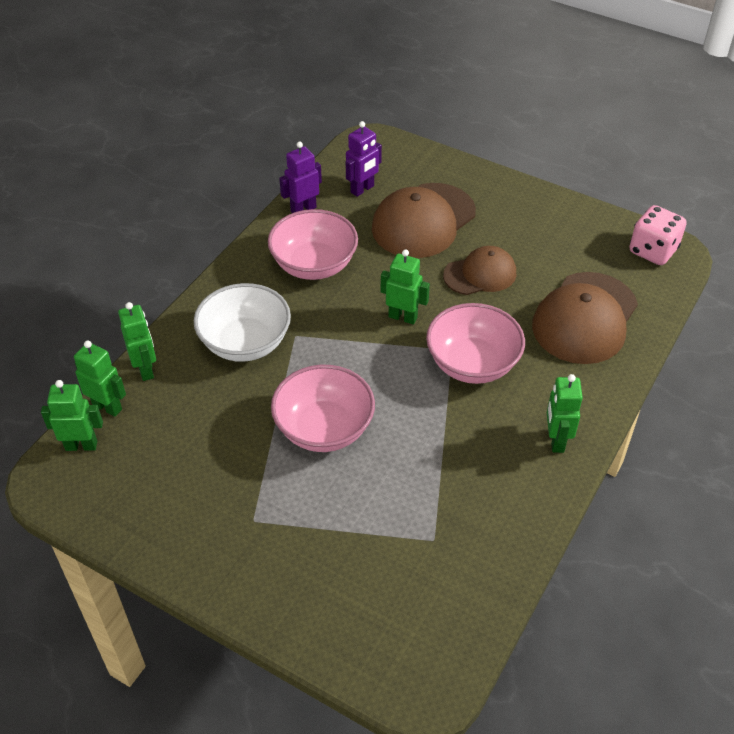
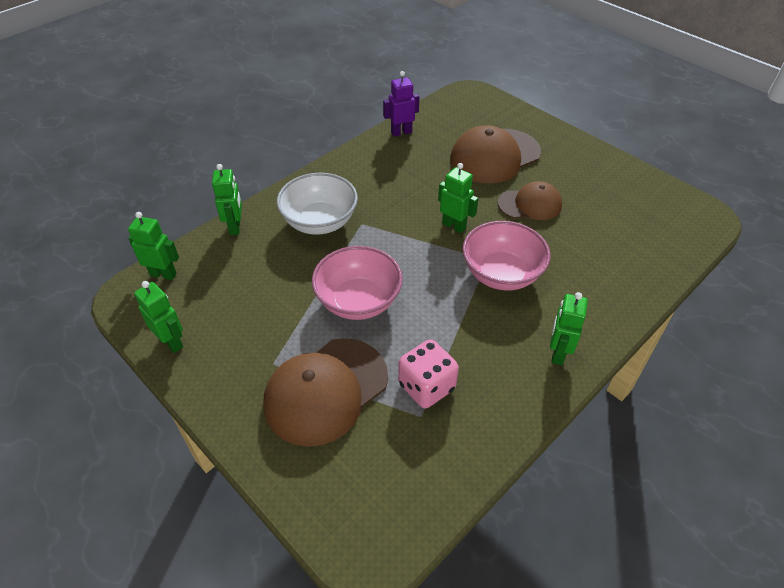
camera: 15 degrees right, 0 degrees up
(107, 407) = (195, 249): green robot -> green robot (172, 342)
(314, 265) = (395, 174): pink bowl -> none
(362, 189) = (453, 125): purple robot -> none
(585, 318) = (612, 255): brown cap -> brown cap (326, 391)
(653, 251) = (688, 212): pink dice -> pink dice (426, 386)

